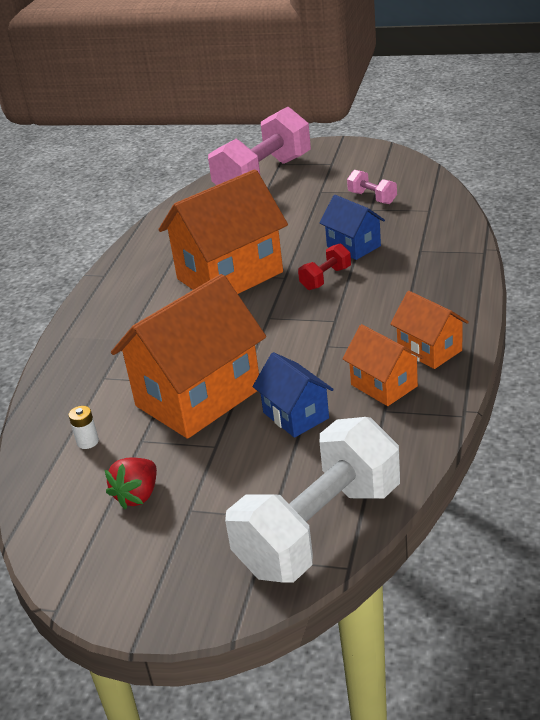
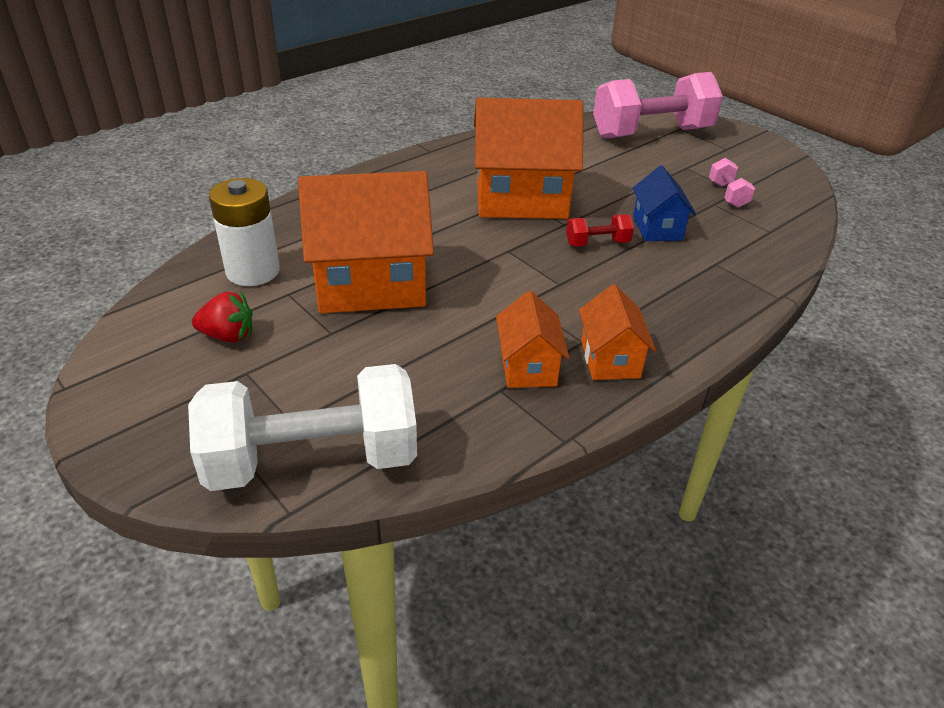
camera: 30 degrees right, 5 degrees up
(87, 442) = (253, 271): white battery -> white battery, size x2.40
(137, 495) = (228, 336): red strawberry -> red strawberry turned 150 degrees counterclockwise
(295, 415) = (422, 346): blue house -> none

